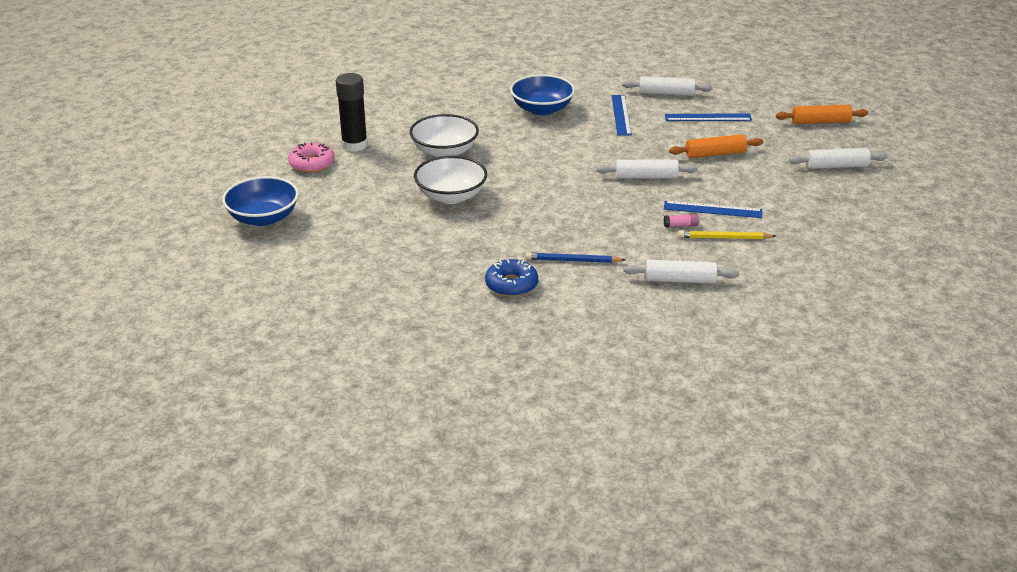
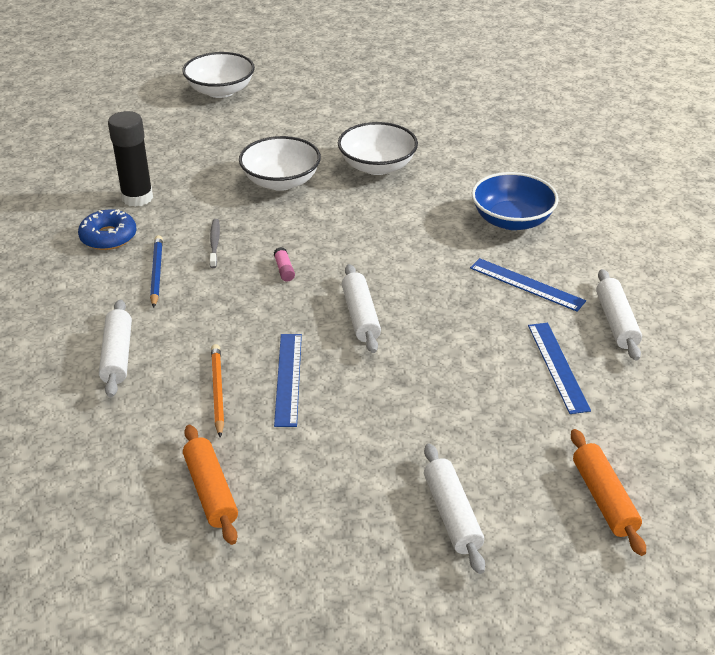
camera: 80 degrees right, 5 degrees up
(263, 218) = (220, 91): blue bowl -> white bowl
(312, 164) = (327, 97): pink donut -> none
(354, 145) = (372, 114): black glue stick -> black glue stick (137, 198)
(536, 232) = (214, 243): none -> grey toothbrush
(621, 115) = (526, 284): blue ruler -> blue ruler turned 45 degrees clockwise
(681, 225) = (243, 351): pink glue stick -> pink glue stick (284, 270)
(715, 154) = (445, 377): orange rolling pin -> orange rolling pin (211, 491)
(724, 238) = (217, 391): yellow pencil -> orange pencil

